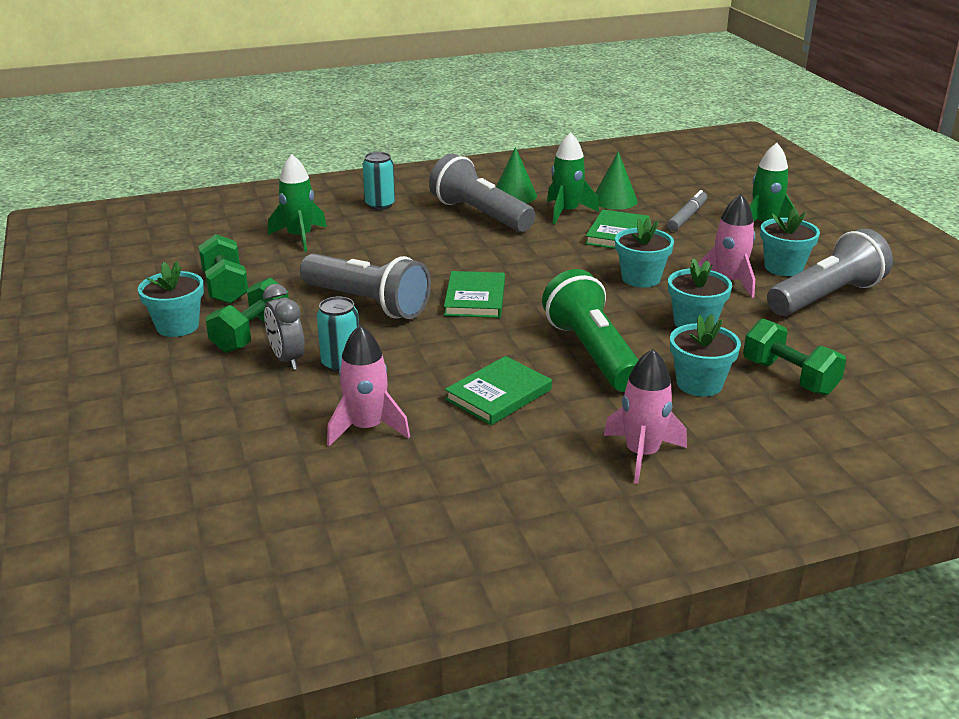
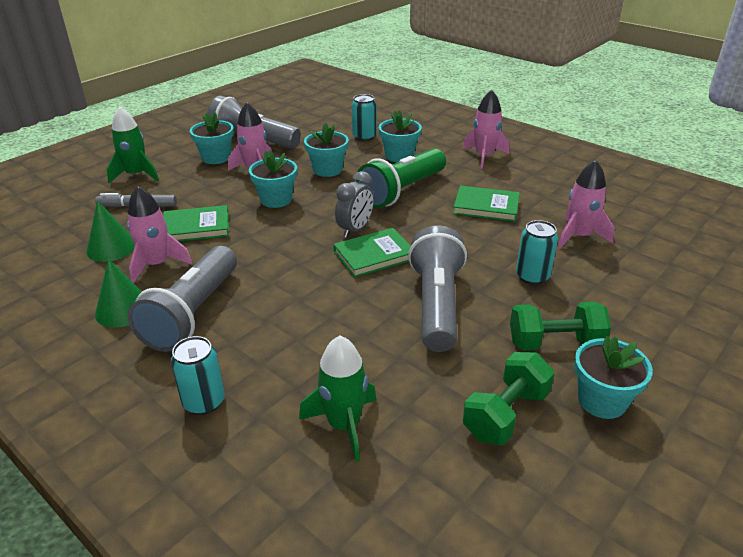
camera: 120 degrees left, 5 degrees up
(287, 359) = (560, 304): grey clock -> grey clock (355, 229)
(566, 212) = (157, 264): green rocket -> pink rocket
(789, 377) = (364, 137): green dumbbell -> turquoise can

